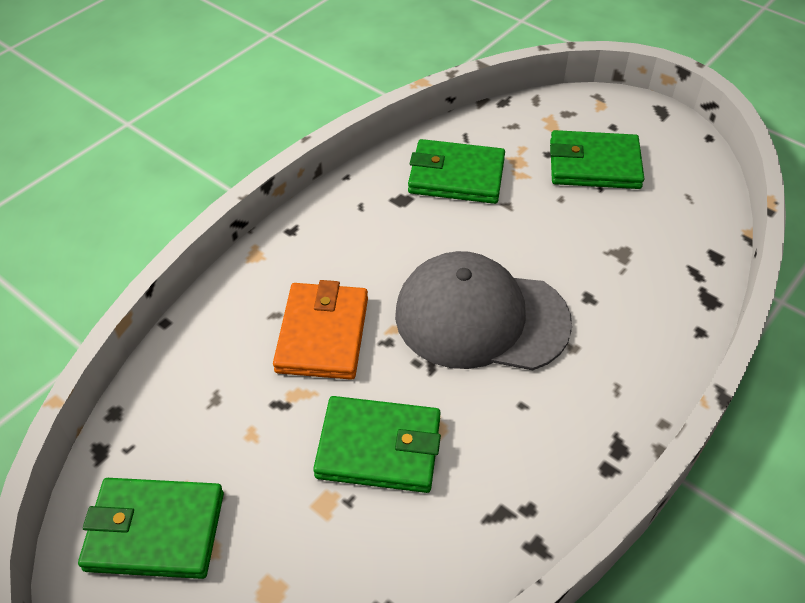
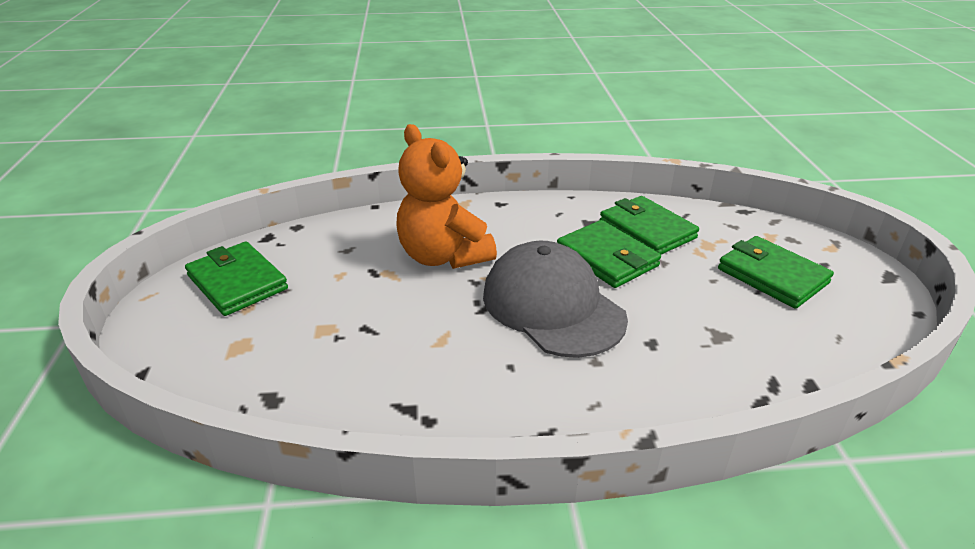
camera: 45 degrees right, 15 degrees down
(322, 334) = (443, 256): orange wallet -> orange teddy bear
(379, 447) = (391, 325): green wallet -> green wallet (607, 258)

